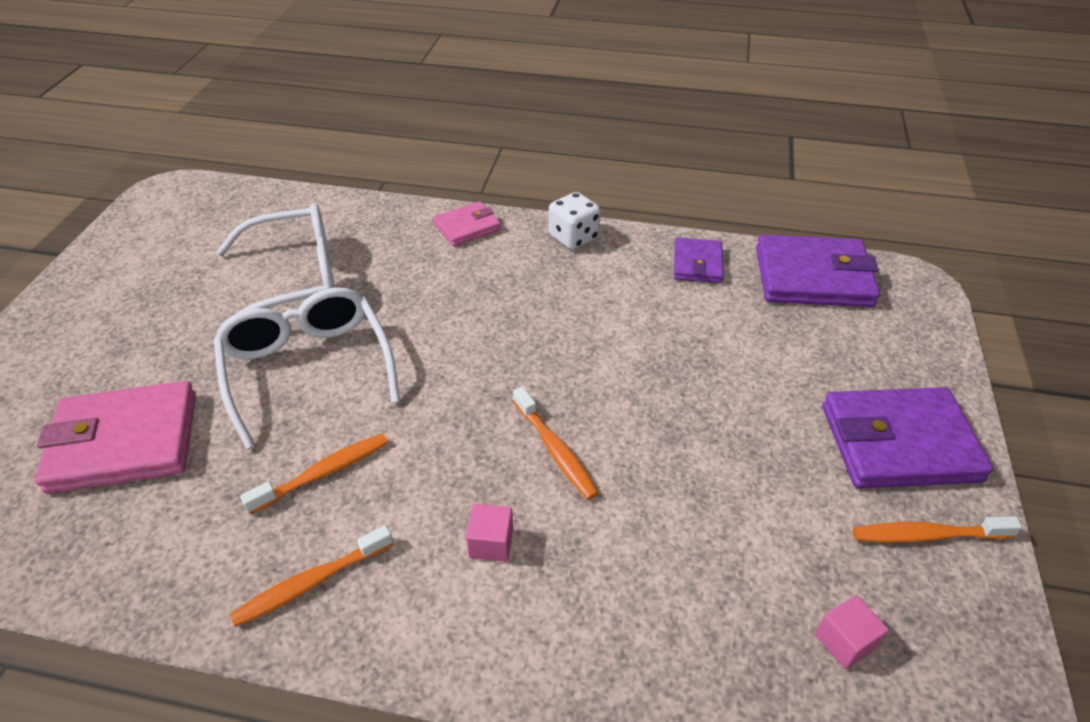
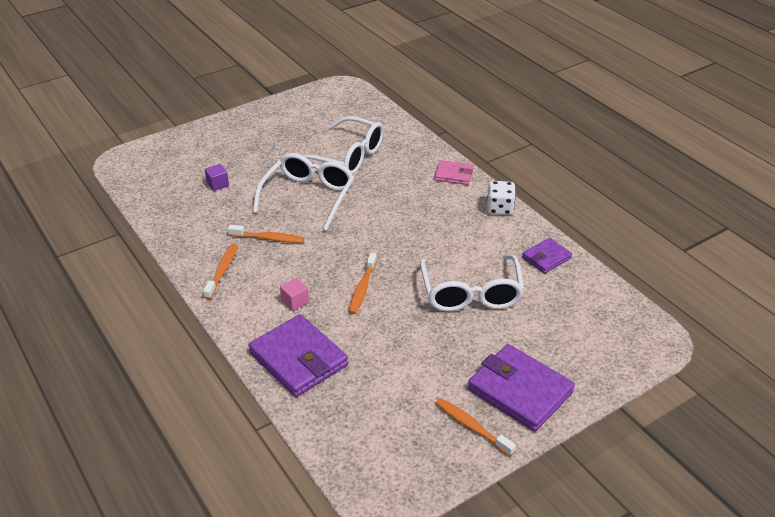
camera: 45 degrees right, 5 degrees down
(124, 442) = (218, 184): pink wallet -> purple cube
(310, 583) = (222, 271): orange toothbrush -> orange toothbrush turned 90 degrees clockwise
(684, 360) = (471, 293): none -> white glasses
(813, 277) = (601, 301): purple wallet -> purple wallet (298, 359)
(844, 641) = (377, 426): pink cube -> none

